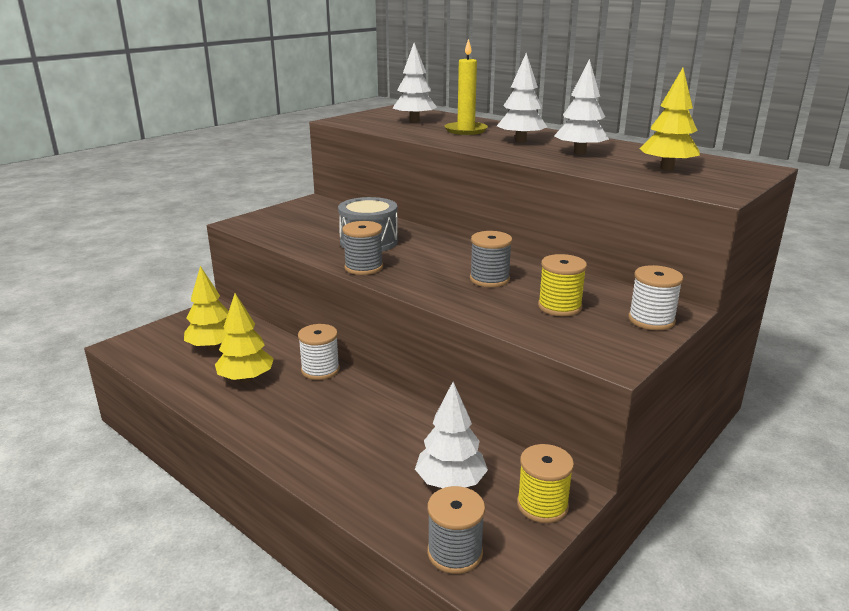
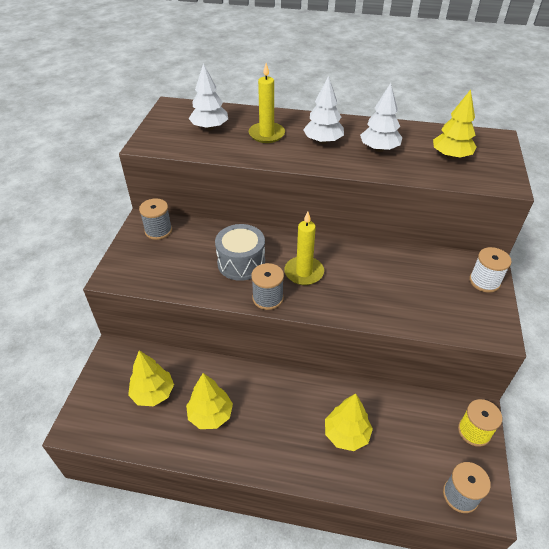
camera: 30 degrees left, 20 degrees up
(320, 370) = (254, 379): white spool -> none
(370, 445) = (346, 434): none -> yellow tree
(426, 262) = (304, 272): none -> yellow candle
(450, 483) = (416, 441): white tree -> none
(489, 279) = (362, 276): grey spool -> grey spool (158, 230)
(559, 307) = (427, 290): yellow spool -> none

